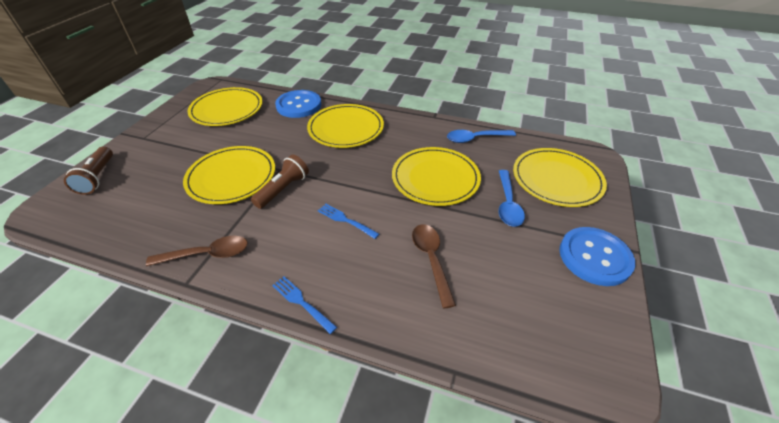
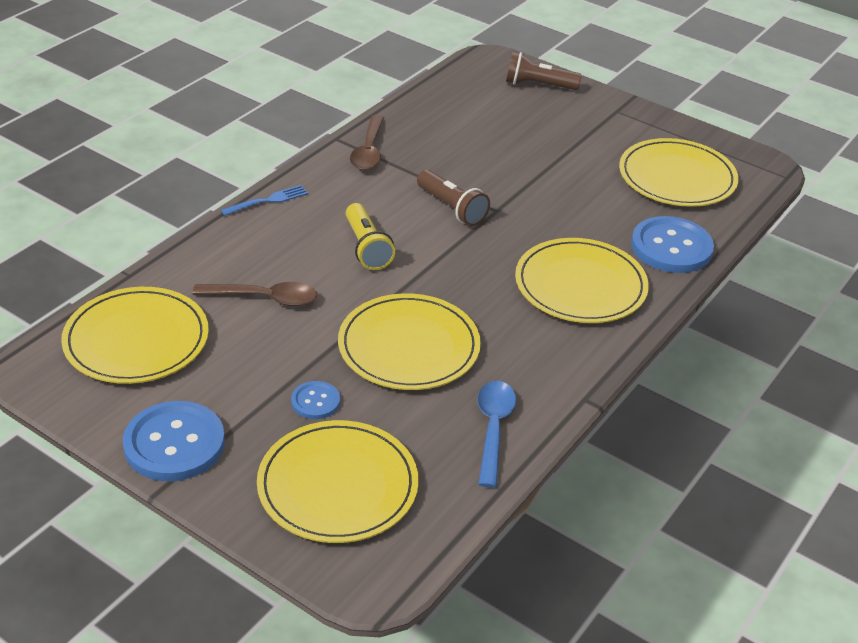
camera: 105 degrees right, 5 degrees down
(231, 177) = (497, 172): yellow plate -> yellow plate (136, 340)
(346, 220) = (367, 248): blue fork -> yellow flashlight
(507, 204) = (315, 401): blue spoon -> blue button

